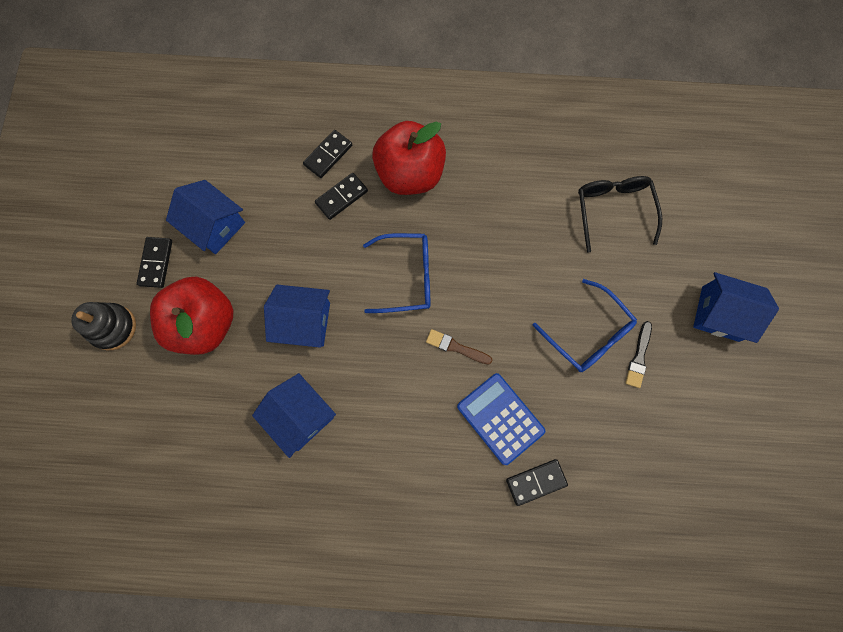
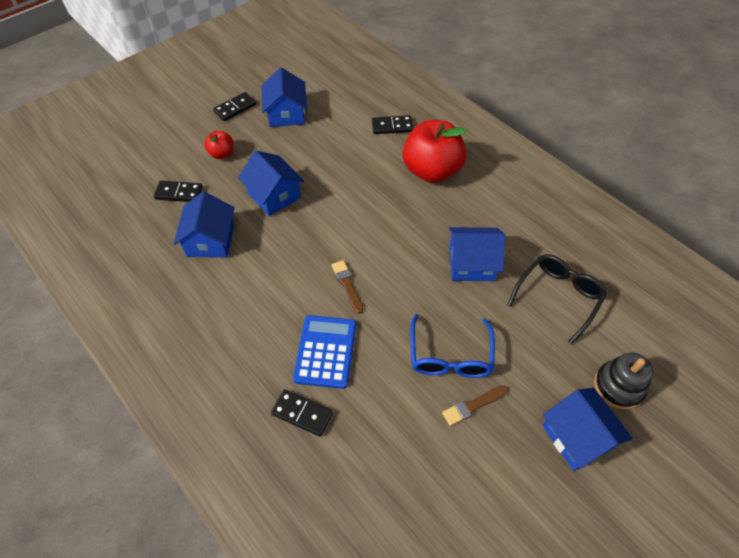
camera: 45 degrees right, 20 degrees down
(113, 327) = (177, 120): black stacking toy -> black stacking toy (618, 386)
(205, 324) = (222, 154): red apple -> red apple, size x0.47
(341, 197) = (374, 152): black domino -> black domino (179, 193)
(407, 277) = (363, 221): blue glasses -> none
(527, 238) = (471, 263): none -> blue house
(638, 357) = (473, 405): black brush -> brown brush

